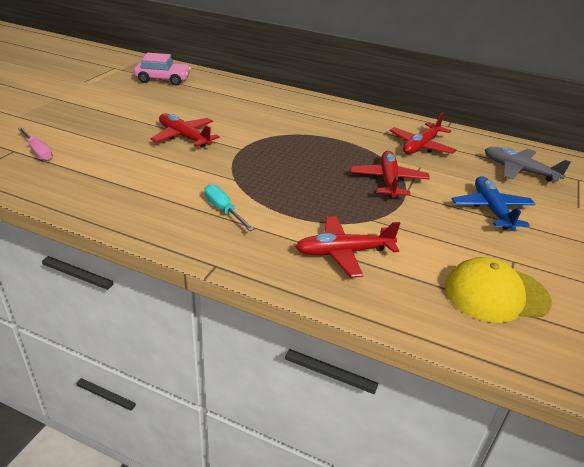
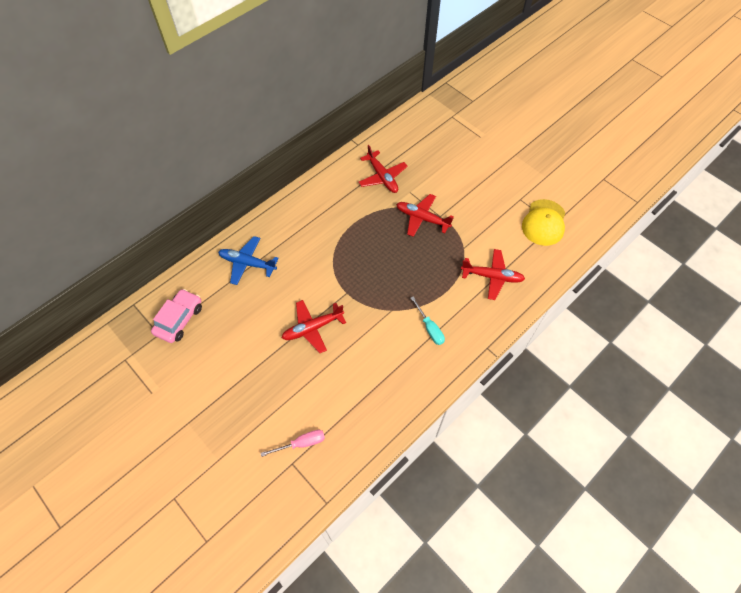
camera: 65 degrees left, 25 degrees up
(223, 210) = (429, 328): turquoise screwdriver -> turquoise screwdriver turned 105 degrees counterclockwise
(343, 252) = (492, 277): red plane -> red plane turned 90 degrees counterclockwise
(491, 209) = (471, 181): blue plane -> blue plane (247, 263)
(519, 170) = (432, 140): grey plane -> none

